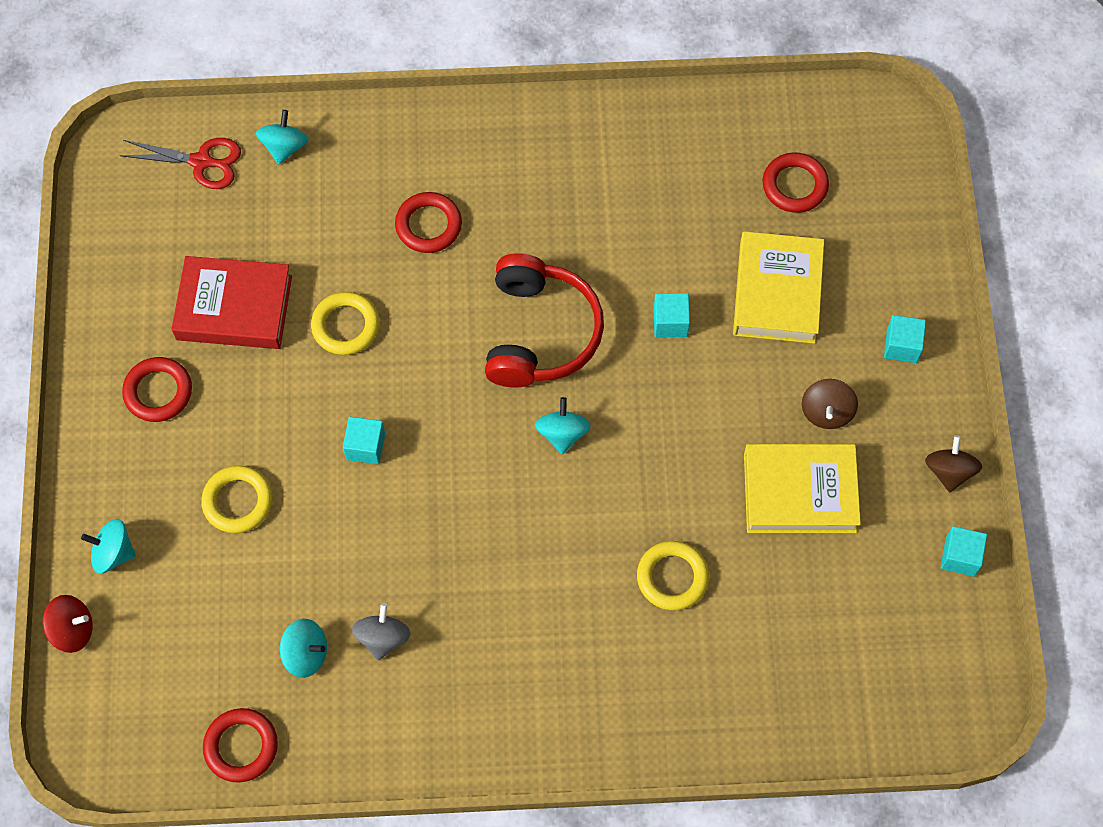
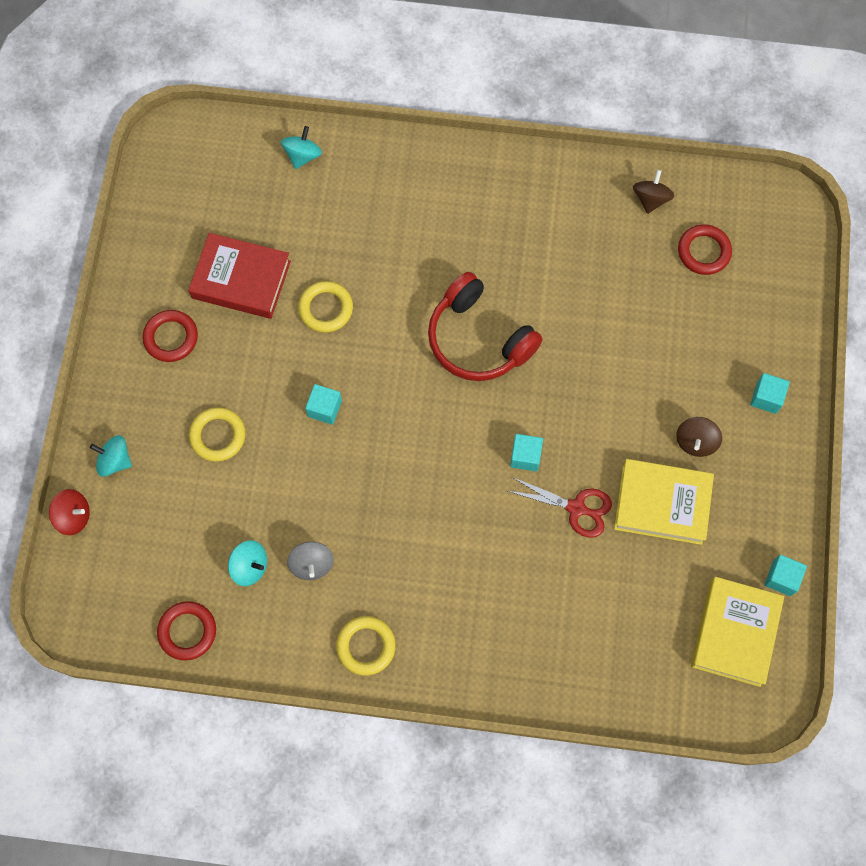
camera: 10 degrees right, 5 degrees up
(201, 162) = (236, 157): red scissors -> red scissors (576, 508)
(383, 638) = (312, 564): grey spinning top -> grey spinning top turned 150 degrees clockwise
(428, 225) = (405, 237): red ring -> none
(540, 333) = (478, 339): red headphones -> red headphones turned 120 degrees clockwise
(562, 433) = (481, 424): turquoise spinning top -> none
(670, 322) = (583, 347): turquoise cube -> turquoise cube (525, 456)
(672, 577) = (548, 555): yellow ring -> yellow ring (366, 646)
(777, 292) = (673, 337): yellow book -> yellow book (735, 633)
(949, 471) = (785, 507): brown spinning top -> brown spinning top (650, 199)

